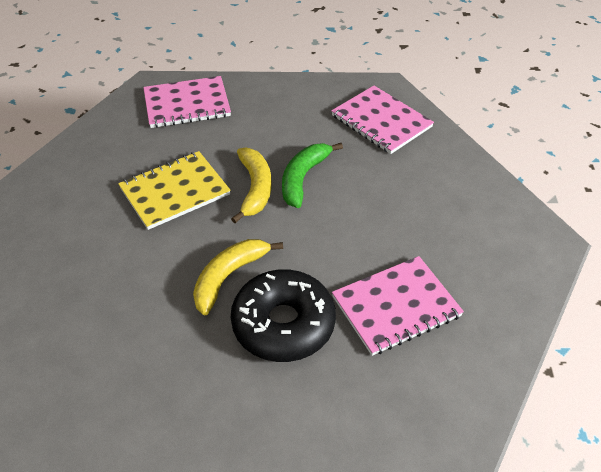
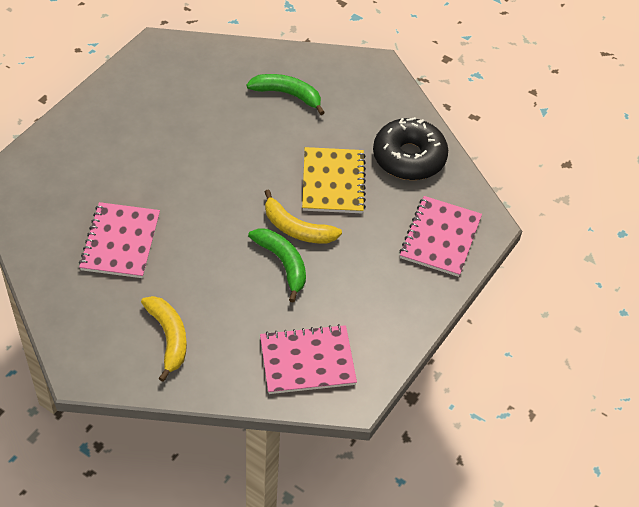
camera: 120 degrees right, 5 degrees up
(65, 288) = (288, 95): none -> green banana
(229, 277) = (225, 172): yellow banana -> yellow banana (169, 338)
(283, 324) = (163, 179): black donut -> black donut (409, 157)

